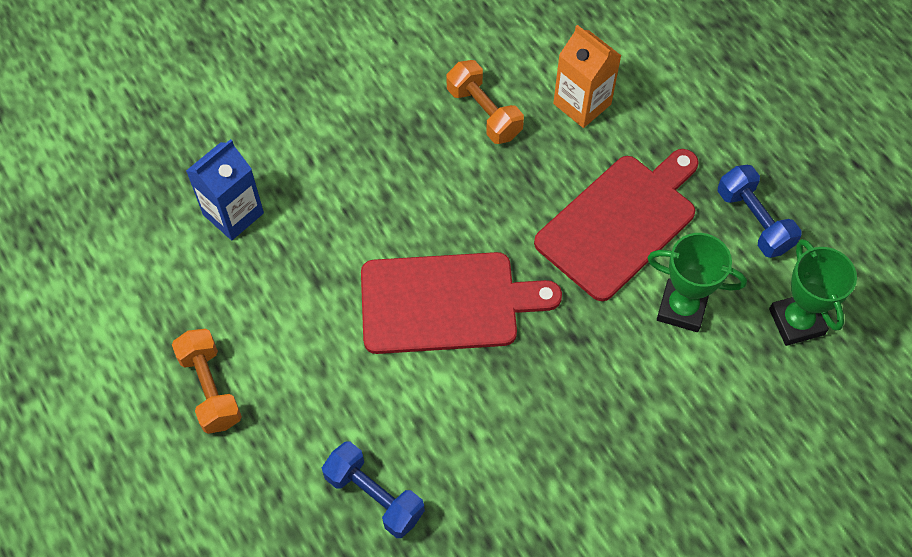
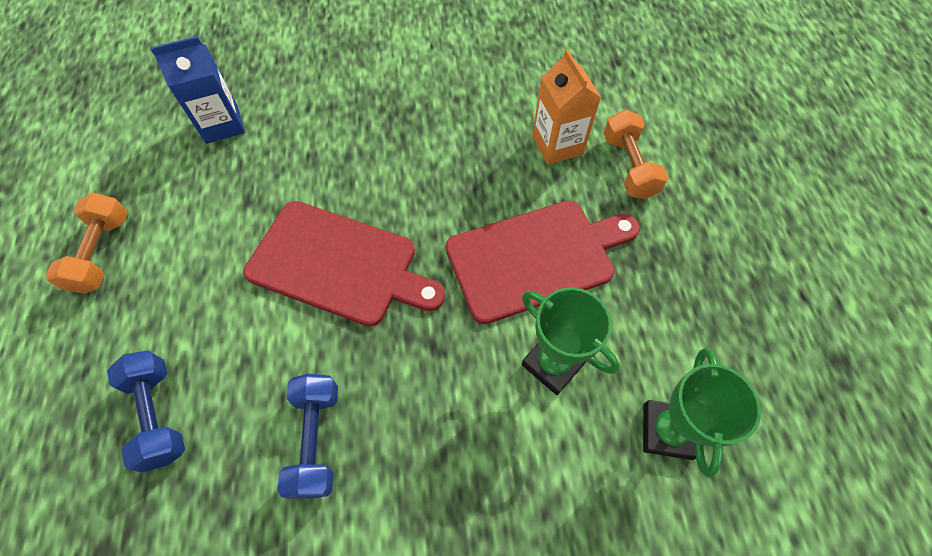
camera: 25 degrees right, 0 degrees up
(484, 113) = (468, 122): orange dumbbell -> orange dumbbell (628, 166)
(754, 221) = (669, 309): blue dumbbell -> blue dumbbell (316, 439)

